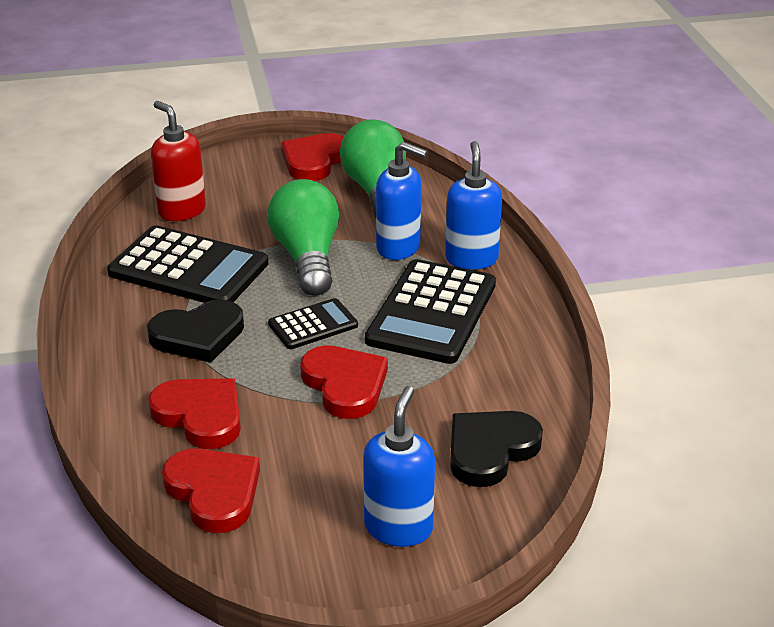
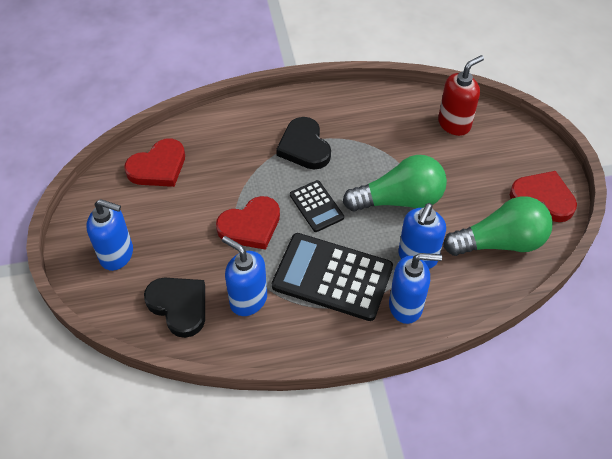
camera: 90 degrees right, 20 degrees up
(188, 268) = (380, 135): black calculator -> none
(200, 416) = (225, 155): red heart -> none
(473, 384) = (248, 300): none -> blue soap dispenser

